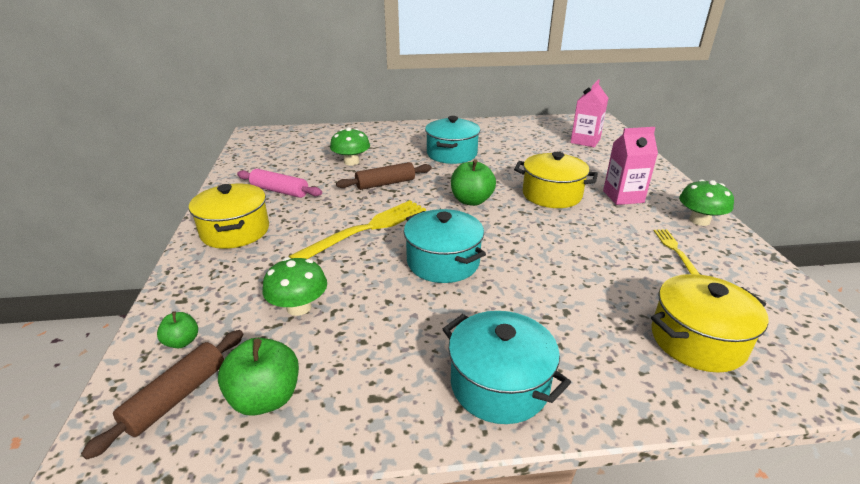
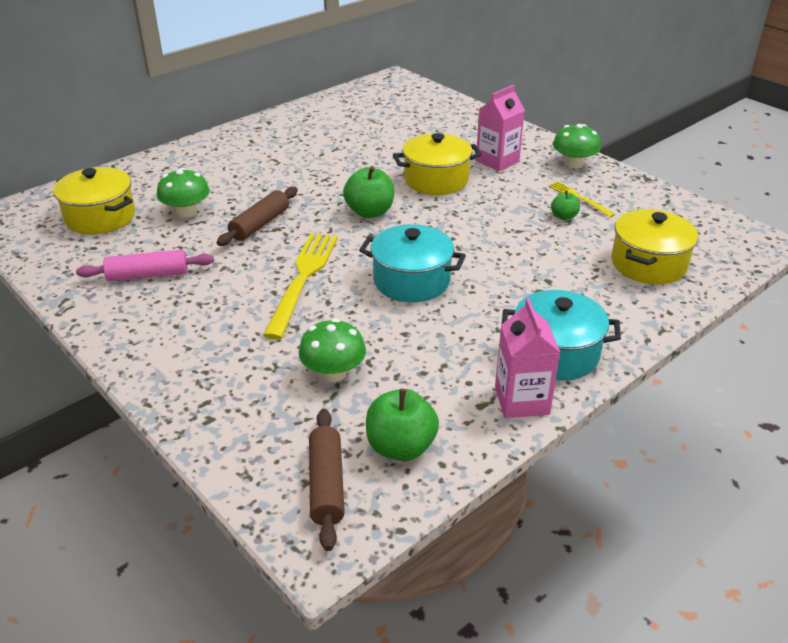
camera: 35 degrees left, 5 degrees up
(182, 342) = (265, 448): green apple -> green apple (563, 216)
(235, 231) = (162, 336): yellow pot -> yellow pot (100, 217)
(452, 154) = (290, 166): turquoise pot -> none
(585, 141) = (408, 109): pink carton -> pink carton (522, 400)

